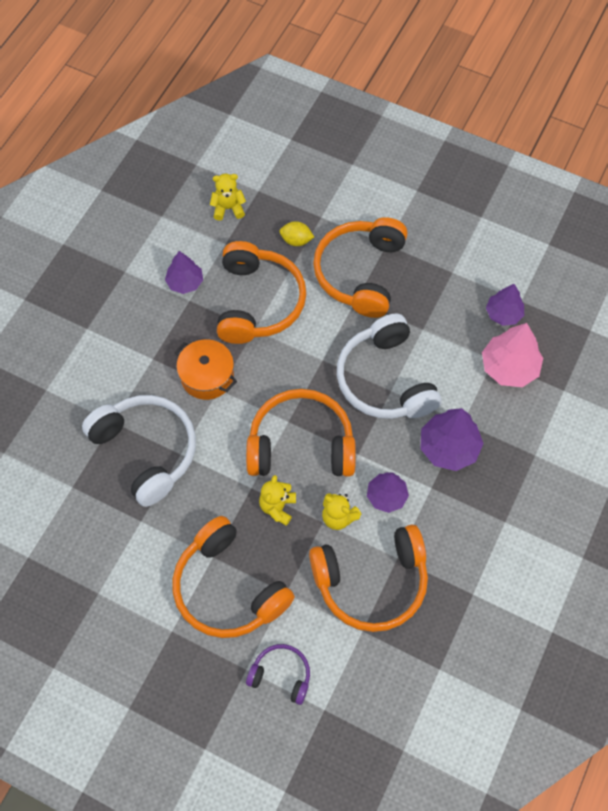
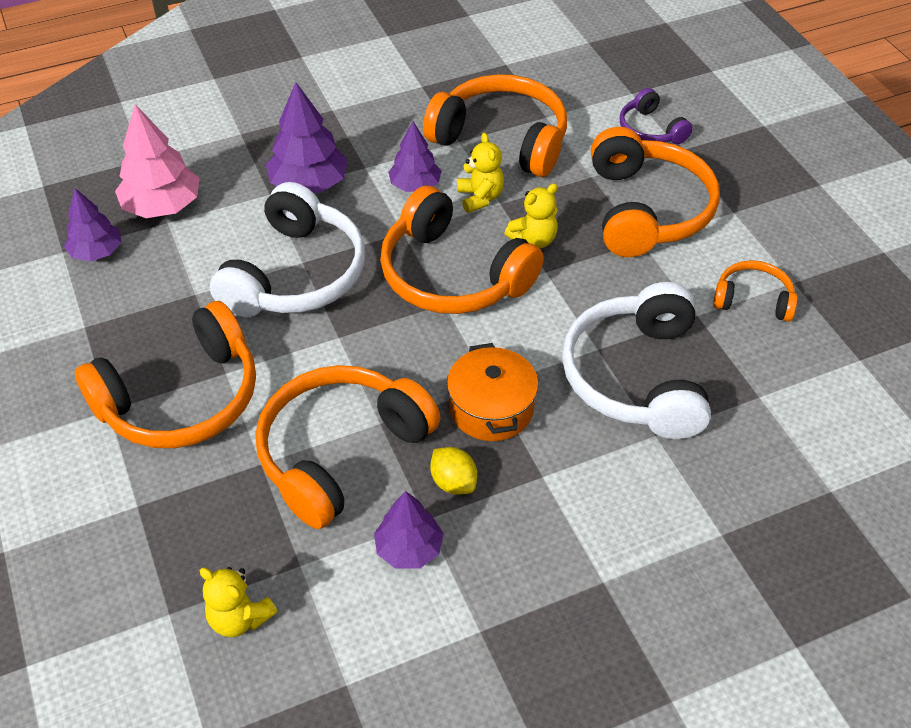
camera: 140 degrees left, 15 degrees down
(115, 558) = (753, 299): none -> orange headphones
(296, 240) = (205, 497): yellow lemon -> yellow lemon (453, 482)

